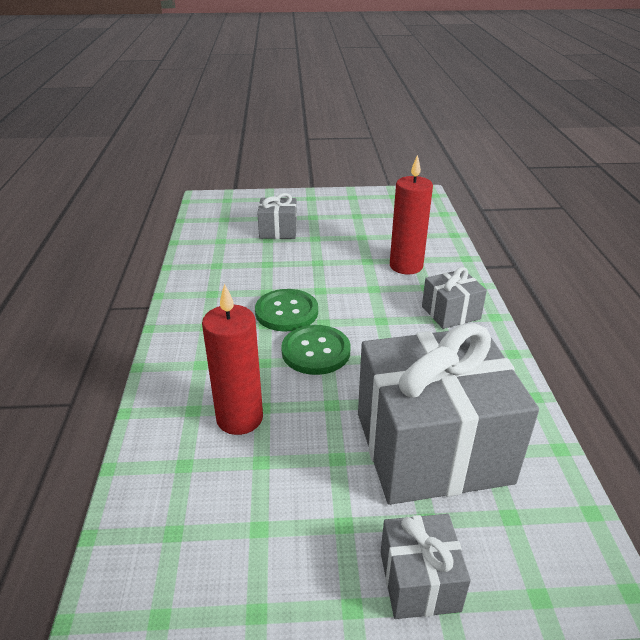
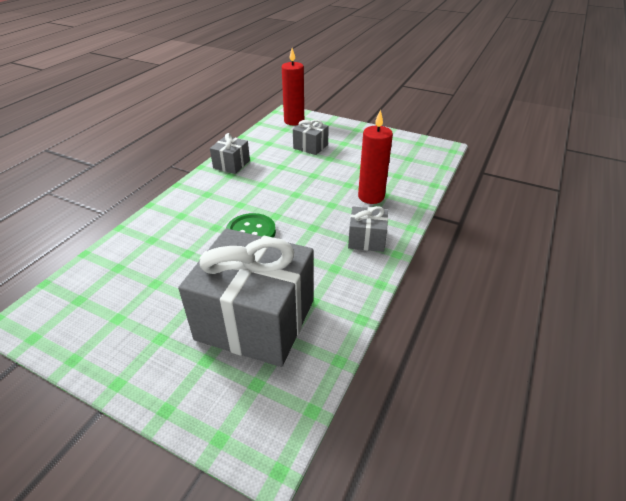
camera: 30 degrees right, 5 degrees up
(239, 418) = (169, 254): red candle -> red candle (294, 121)
(286, 312) = (260, 201): green button -> none
(419, 581) = (164, 390): grey gift -> grey gift (231, 164)

